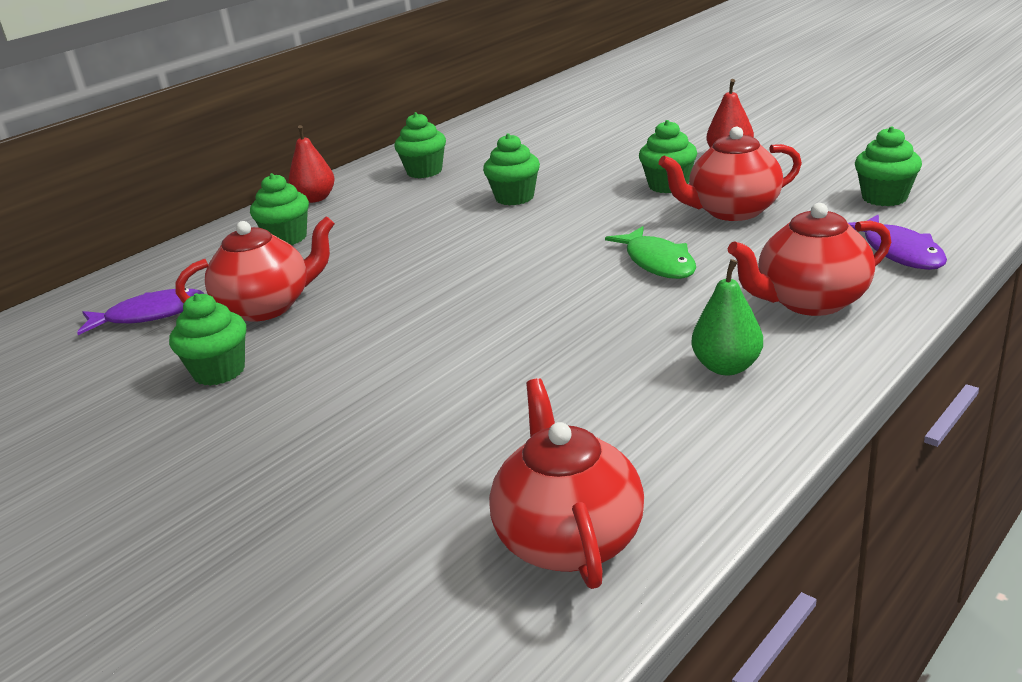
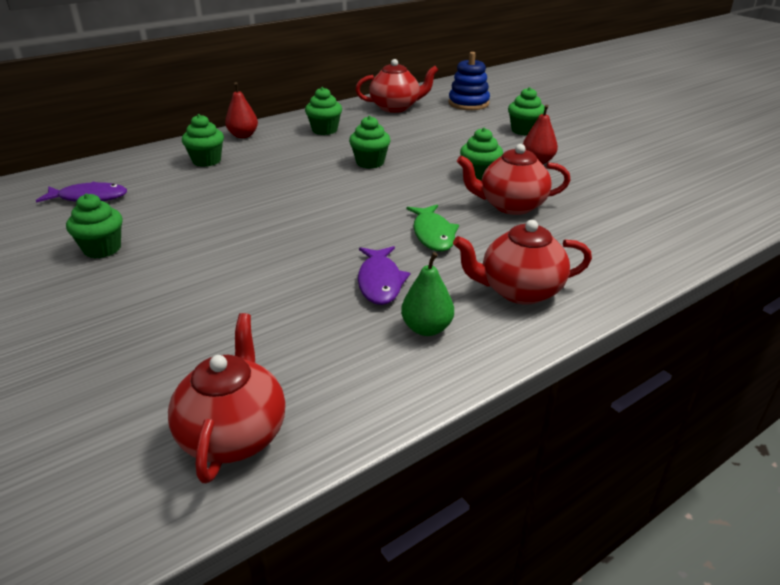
camera: 10 degrees right, 5 degrees up
(267, 307) = (162, 209): red teapot -> red teapot (396, 107)
(594, 106) = (468, 103): none -> blue stacking toy
(884, 198) = (627, 219): green cupcake -> green cupcake (524, 130)
(899, 252) = (610, 266): purple fish -> purple fish (380, 282)

